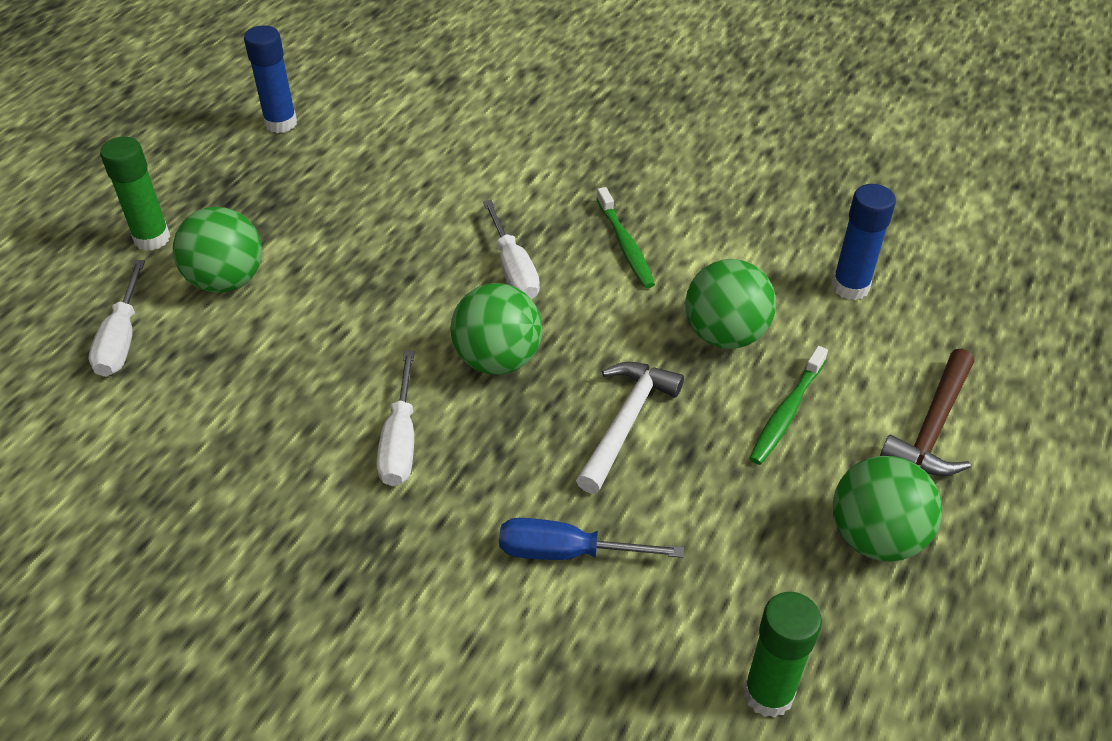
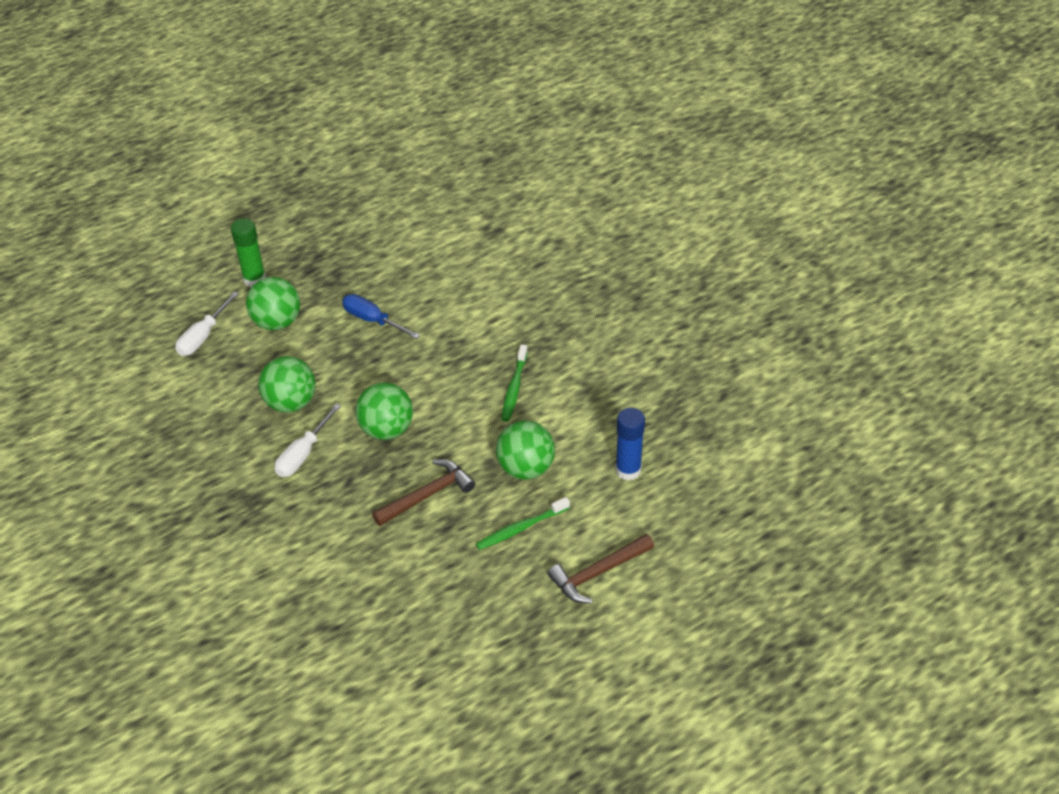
camera: 30 degrees right, 0 degrees up
(281, 123) = (373, 226): blue glue stick -> none
(513, 269) = (437, 378): white screwdriver -> none
(566, 552) = (342, 550): blue screwdriver -> blue screwdriver (372, 320)
(625, 423) = (427, 495): white hammer -> brown hammer
(768, 694) = (385, 663): green glue stick -> none
(875, 537) = (508, 616): green ball -> green ball (291, 403)

